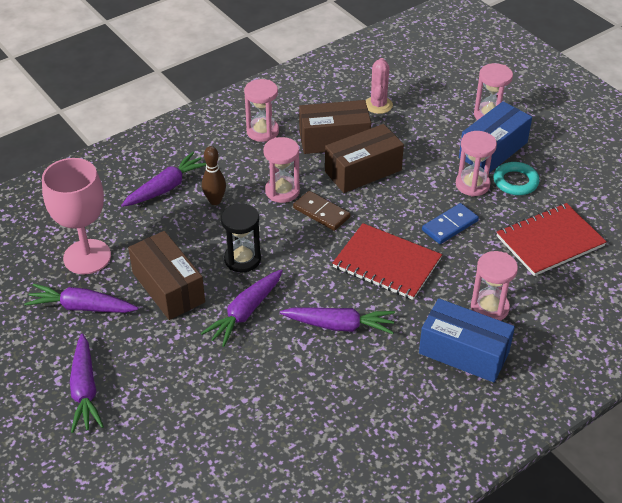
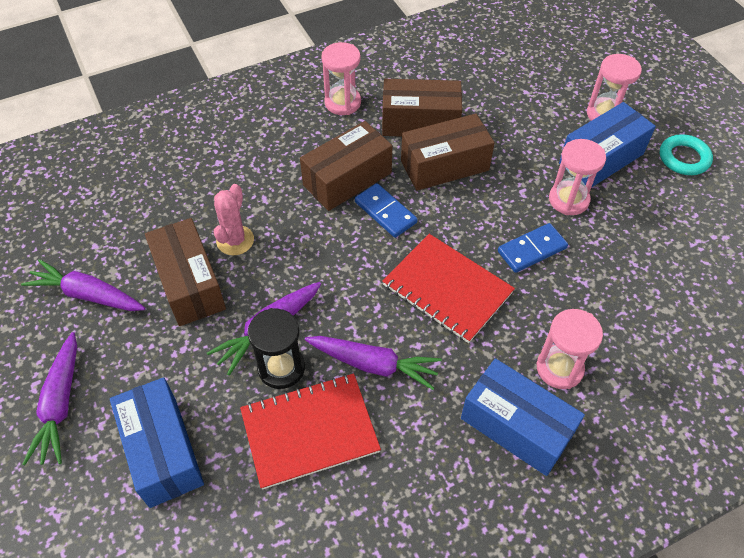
camera: 10 degrees right, 10 degrees up
(87, 257) = (111, 231): pink goblet -> none
(166, 187) = (220, 157): purple carrot -> none
(182, 410) = (163, 451): none -> blue box
(215, 201) = (269, 181): brown bowling pin -> none
(242, 259) = (282, 259): black hourglass -> black hourglass (281, 368)
(282, 191) = (347, 179): pink hourglass -> brown box
(321, 213) = (385, 212): brown domino -> blue domino
(378, 105) = (479, 86): pink cactus -> pink cactus (235, 240)
(515, 182) = (621, 203): turquoise ring -> turquoise ring (684, 158)
(550, 241) = (649, 287): red notebook -> red notebook (309, 431)

